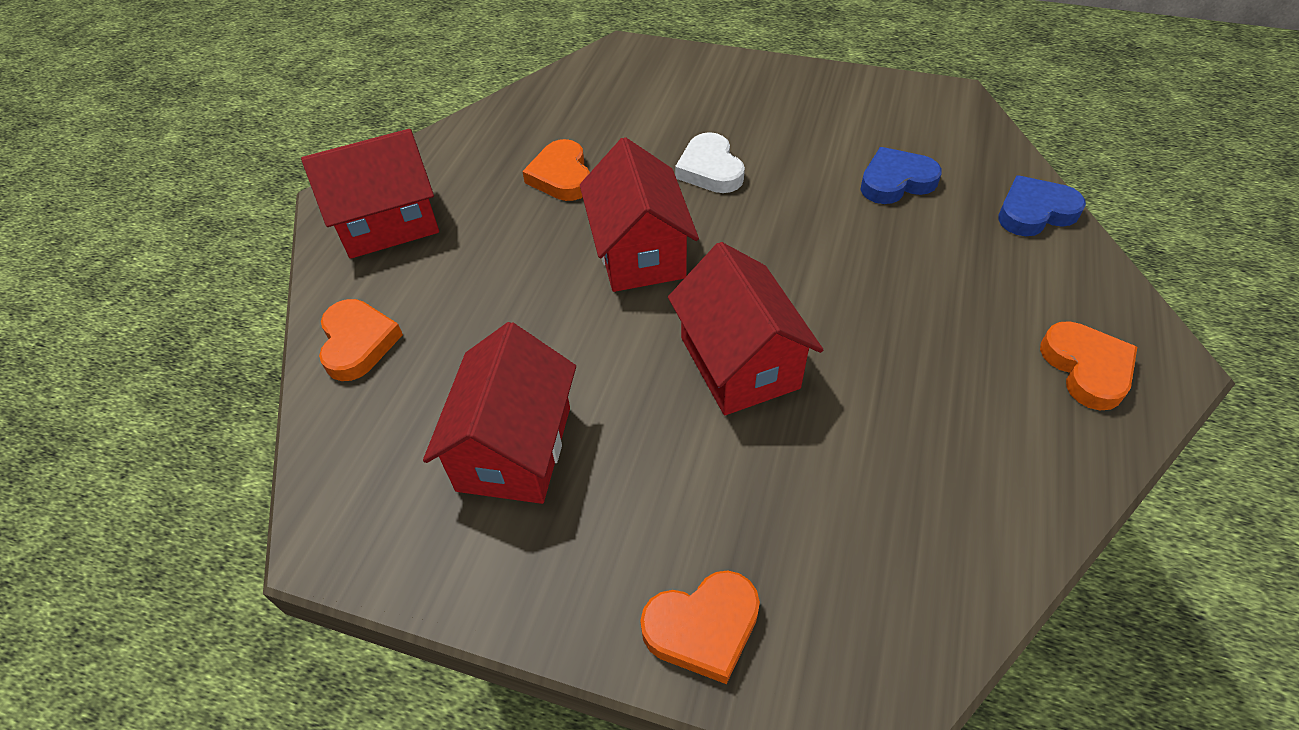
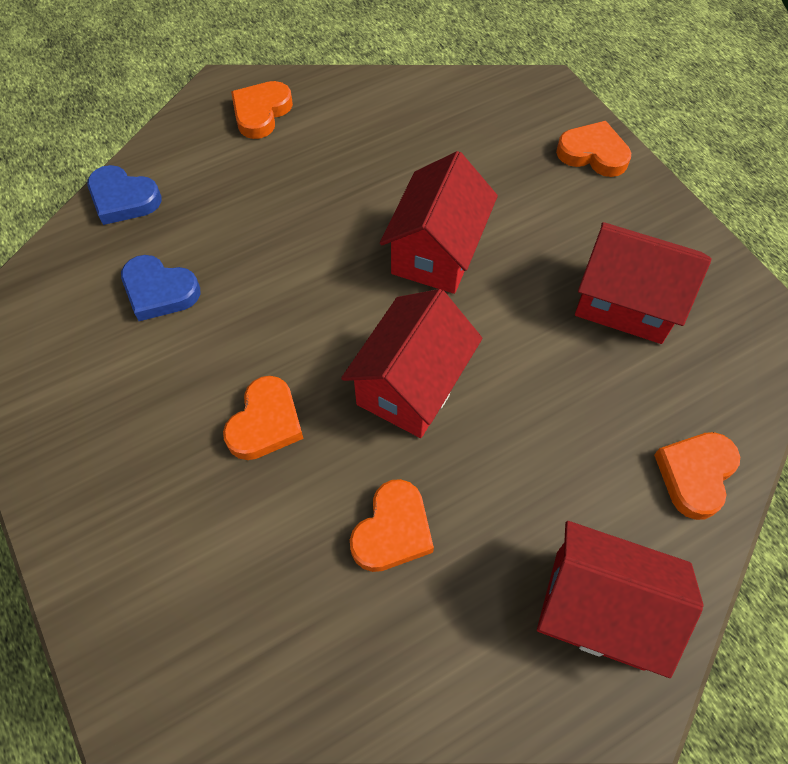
camera: 140 degrees left, 10 degrees up
(514, 448) = (626, 303): red house -> red house turned 60 degrees clockwise
(710, 169) = (265, 423): white heart -> orange heart

